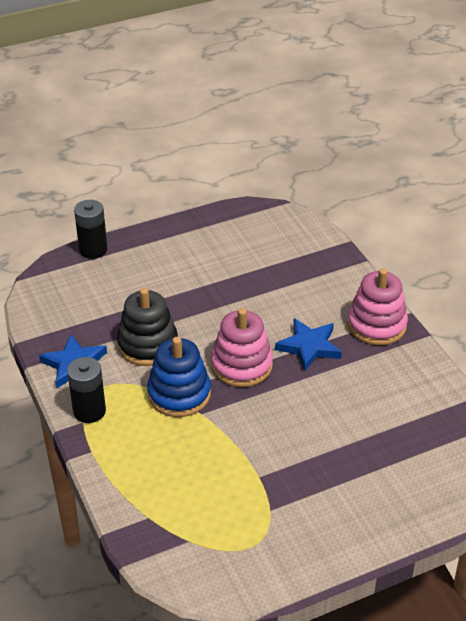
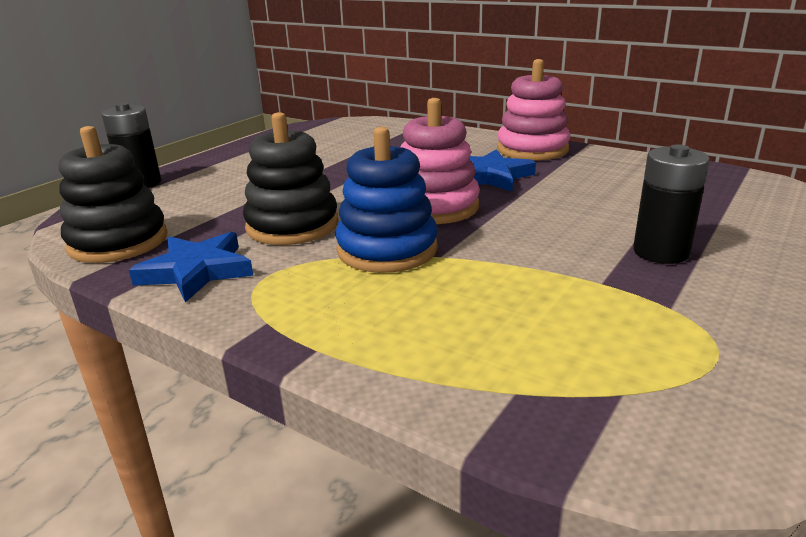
camera: 30 degrees left, 15 degrees down
(51, 316) = (118, 242): none -> black stacking toy
(89, 411) = (267, 307): black battery -> black battery (661, 252)

